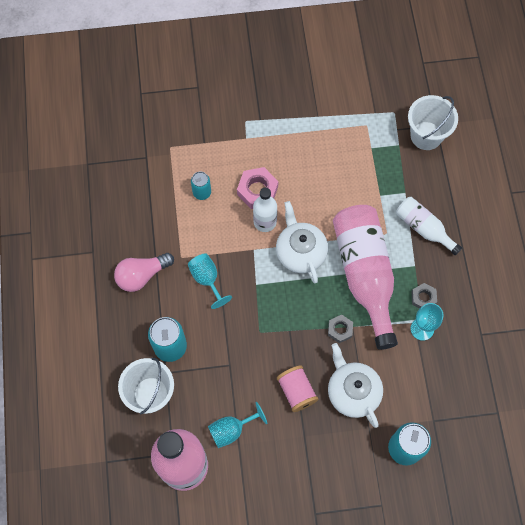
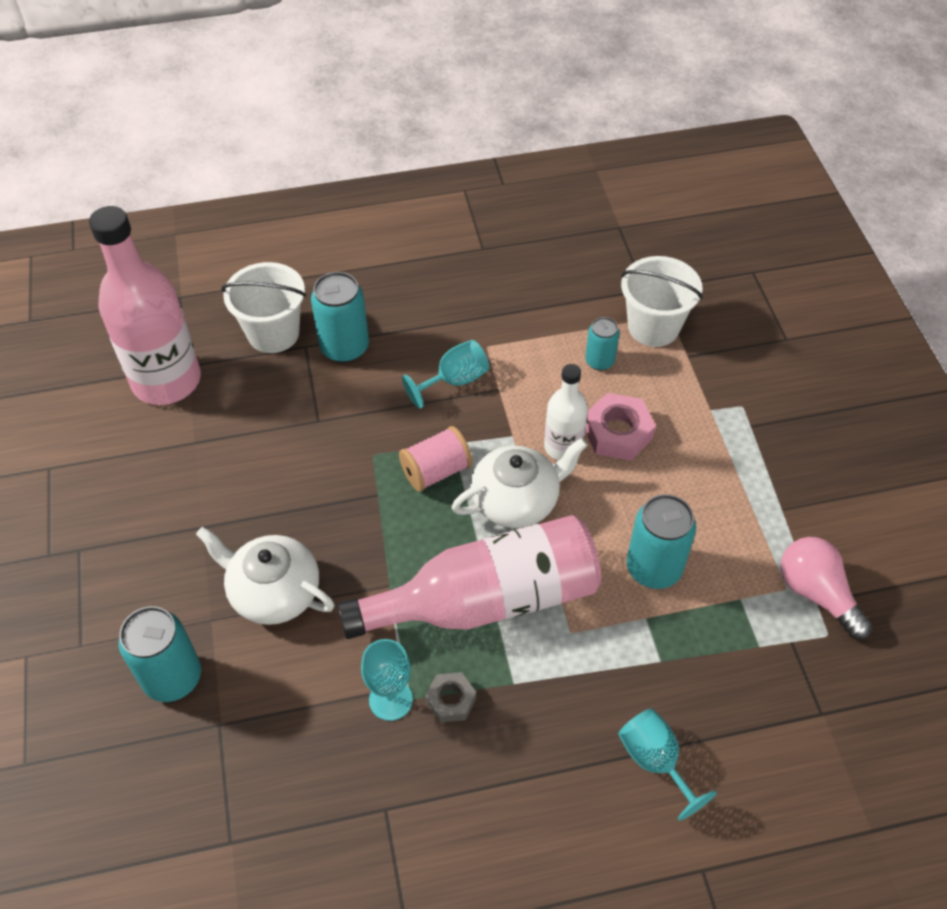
camera: 85 degrees right, 15 degrees down
(142, 275) = (452, 305): pink light bulb -> pink light bulb (816, 593)
(232, 430) = (217, 432): turquoise goblet -> turquoise goblet (655, 761)
(296, 391) = (275, 511): pink spool -> pink spool (436, 471)
(340, 330) = (382, 567): grey nut -> none
(350, 186) = (654, 568): none -> turquoise can
(352, 392) = (274, 592): white teapot -> white teapot turned 120 degrees counterclockwise
(423, 228) = (592, 696): white bottle -> none
(426, 135) = (792, 695): white bucket -> white bucket (653, 327)

